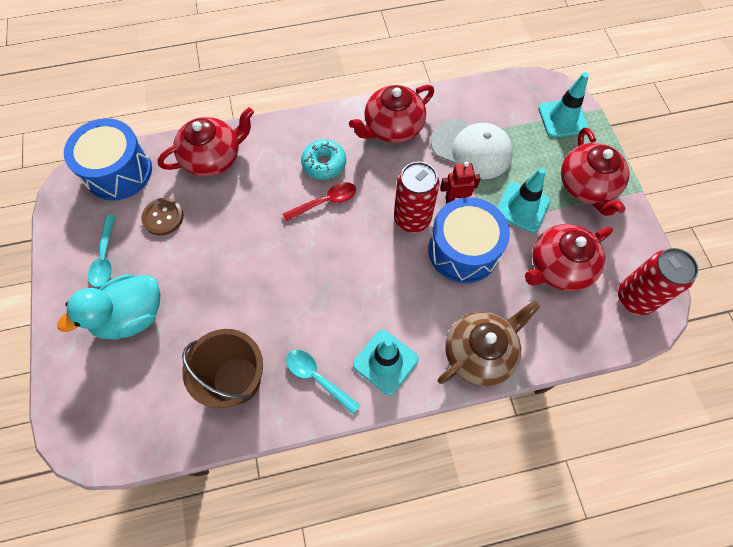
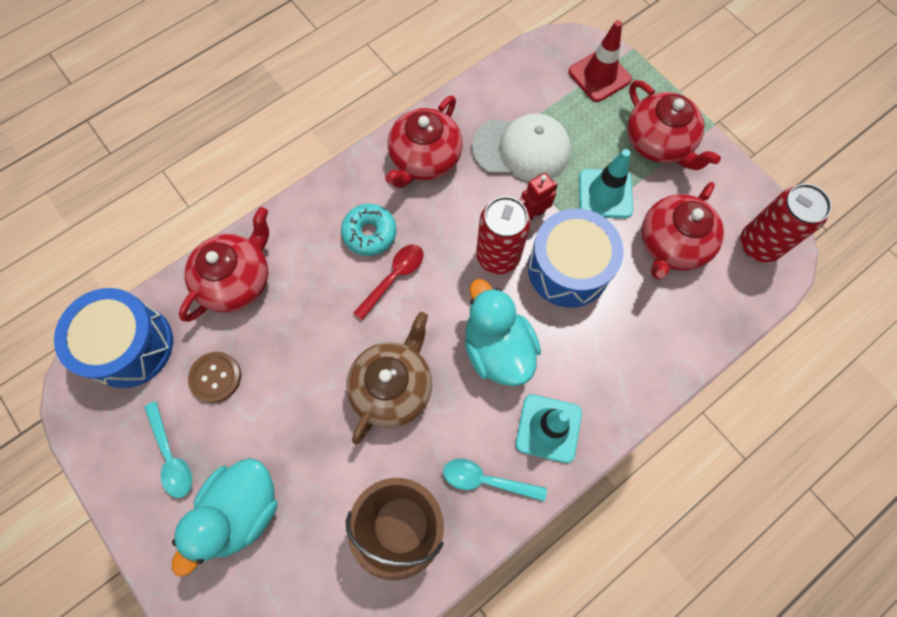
camera: 25 degrees left, 5 degrees up
(376, 285) = (497, 348): none -> turquoise duck
(480, 353) = (638, 373): brown teapot -> brown teapot (393, 387)
(562, 118) = (599, 76): turquoise traffic cone -> red traffic cone

